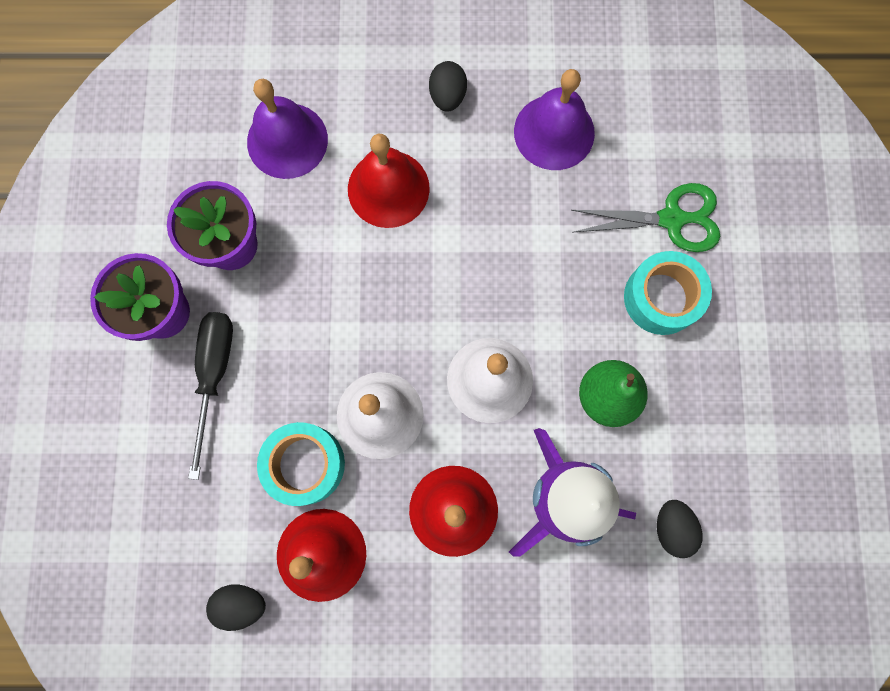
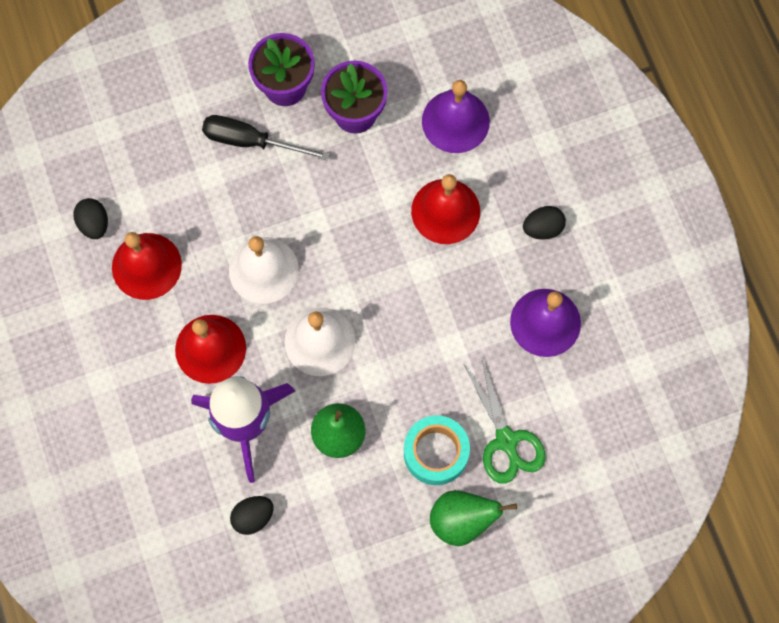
camera: 70 degrees right, 5 degrees down
(215, 375) = (251, 141): black screwdriver -> black screwdriver turned 150 degrees counterclockwise
(305, 464) = (208, 230): turquoise tape -> none
(745, 297) = (461, 520): none -> green pear

